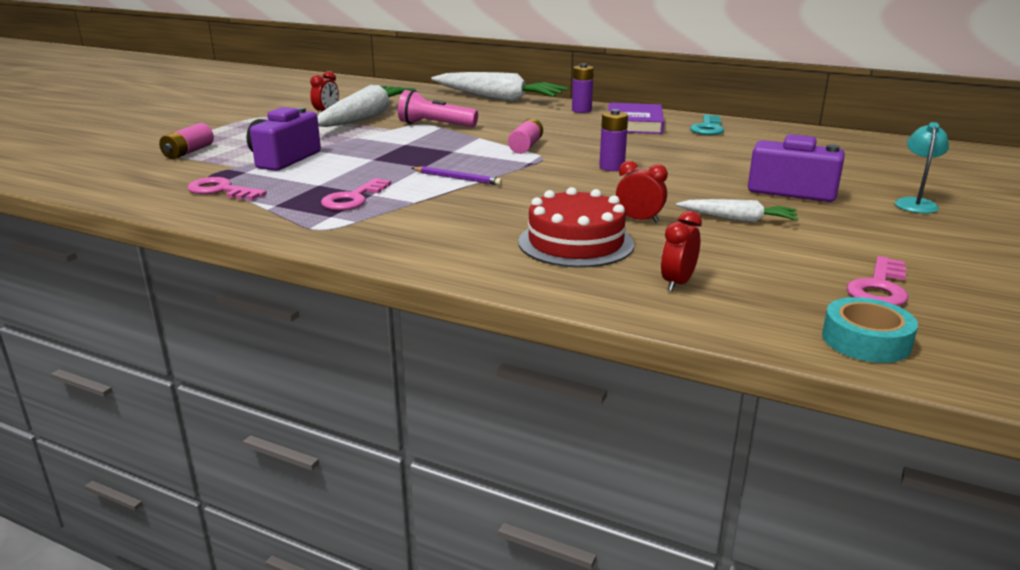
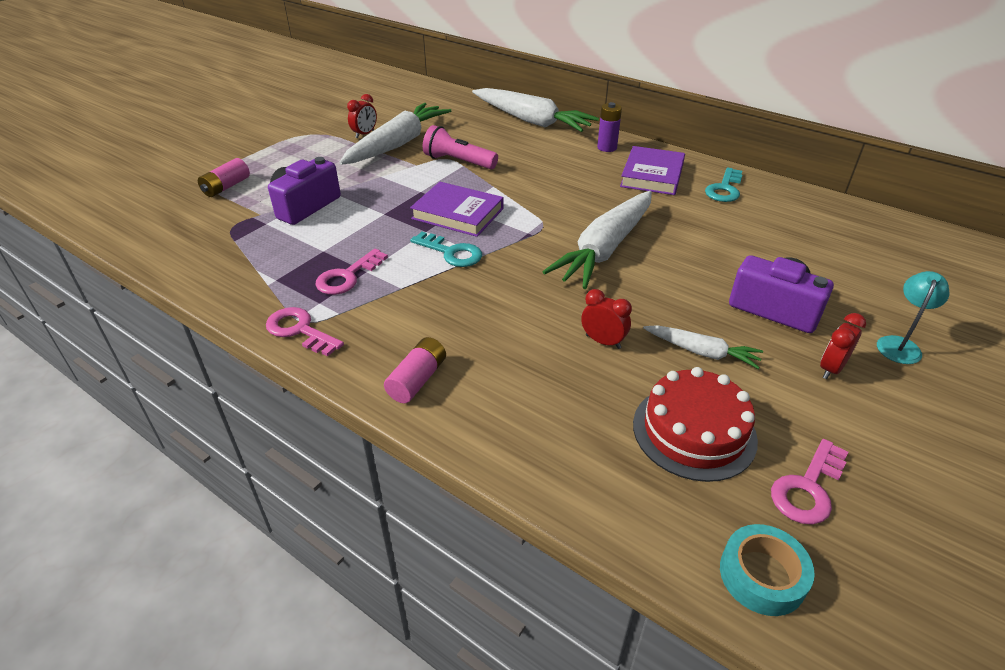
camera: 10 degrees right, 15 degrees up
(221, 190) = (237, 251): pink key -> pink key (299, 330)
(451, 155) = (458, 213): none -> purple book
(457, 178) = (452, 253): purple pencil -> turquoise key
(526, 146) = (533, 205): pink battery -> pink battery (417, 380)
(575, 243) = (529, 372): red cake -> red cake (694, 431)
(612, 167) = (605, 249): purple battery -> white carrot
(677, 283) = (606, 452): red clock -> red clock (831, 369)

